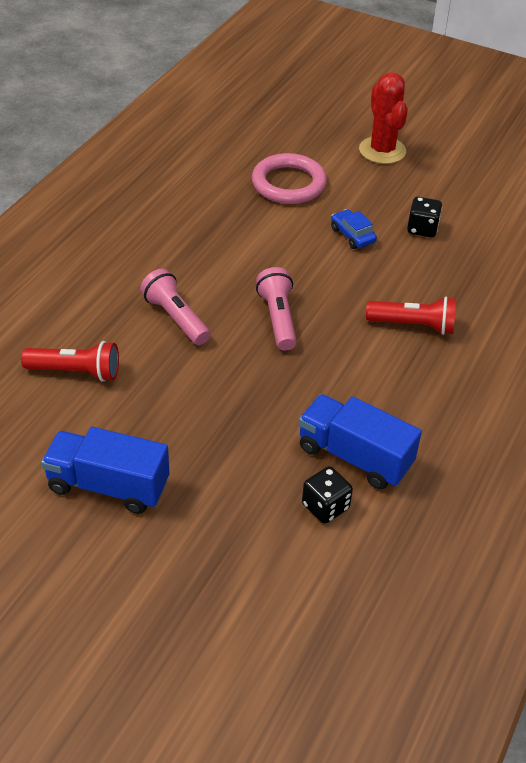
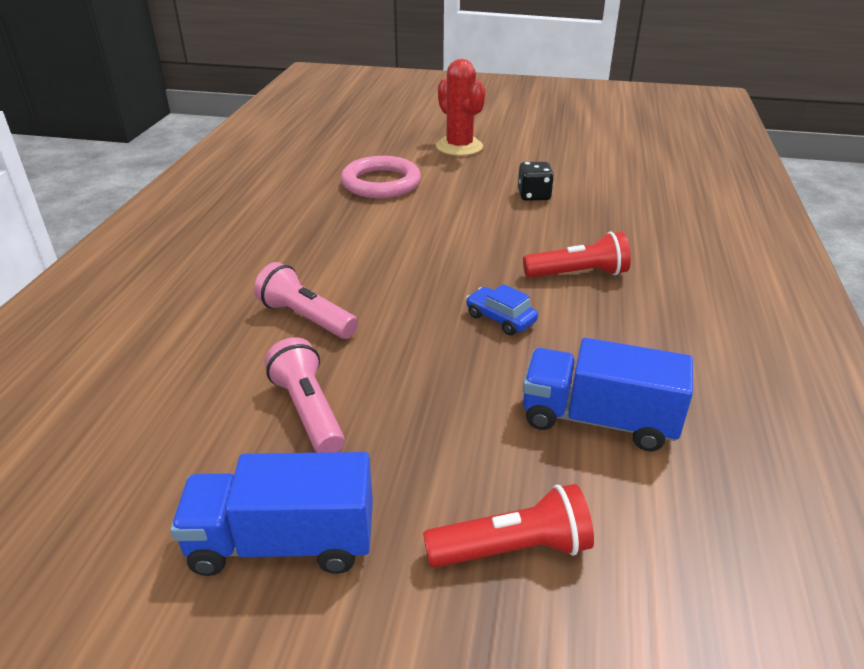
camera: 15 degrees left, 10 degrees down
(76, 372) = (193, 402): red flashlight -> red flashlight (513, 548)
(278, 318) = (427, 295): pink flashlight -> pink flashlight (308, 411)
(325, 506) = (599, 491): black dice -> none
(352, 235) = (468, 211): blue car -> blue car (500, 319)

